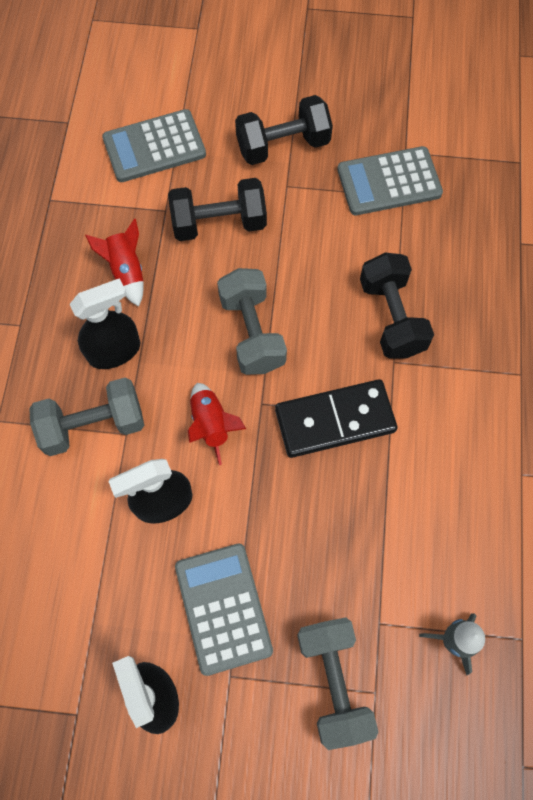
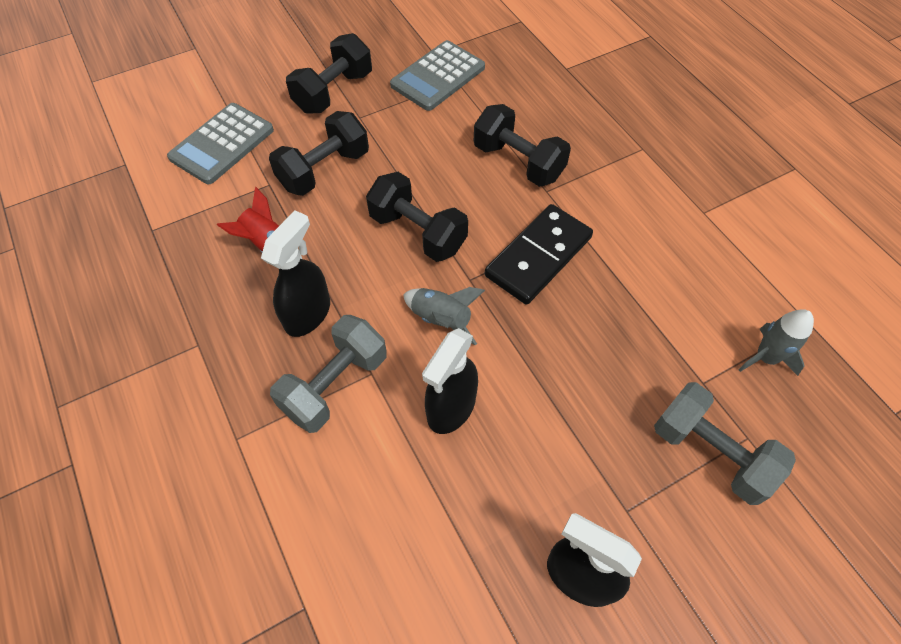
camera: 35 degrees left, 10 degrees down
(211, 424) = (441, 320): red rocket -> grey rocket
(223, 608) = (574, 458): grey calculator -> none
(252, 332) = (418, 232): grey dumbbell -> black dumbbell

